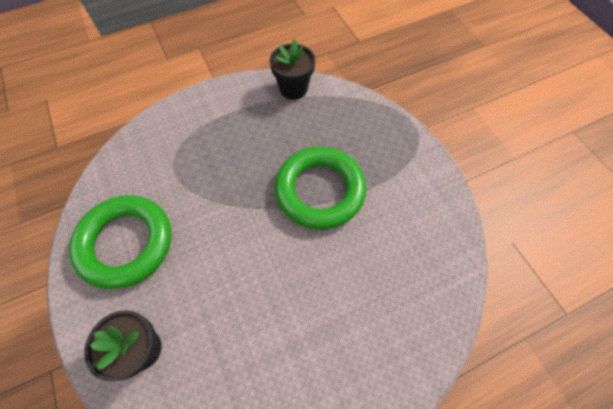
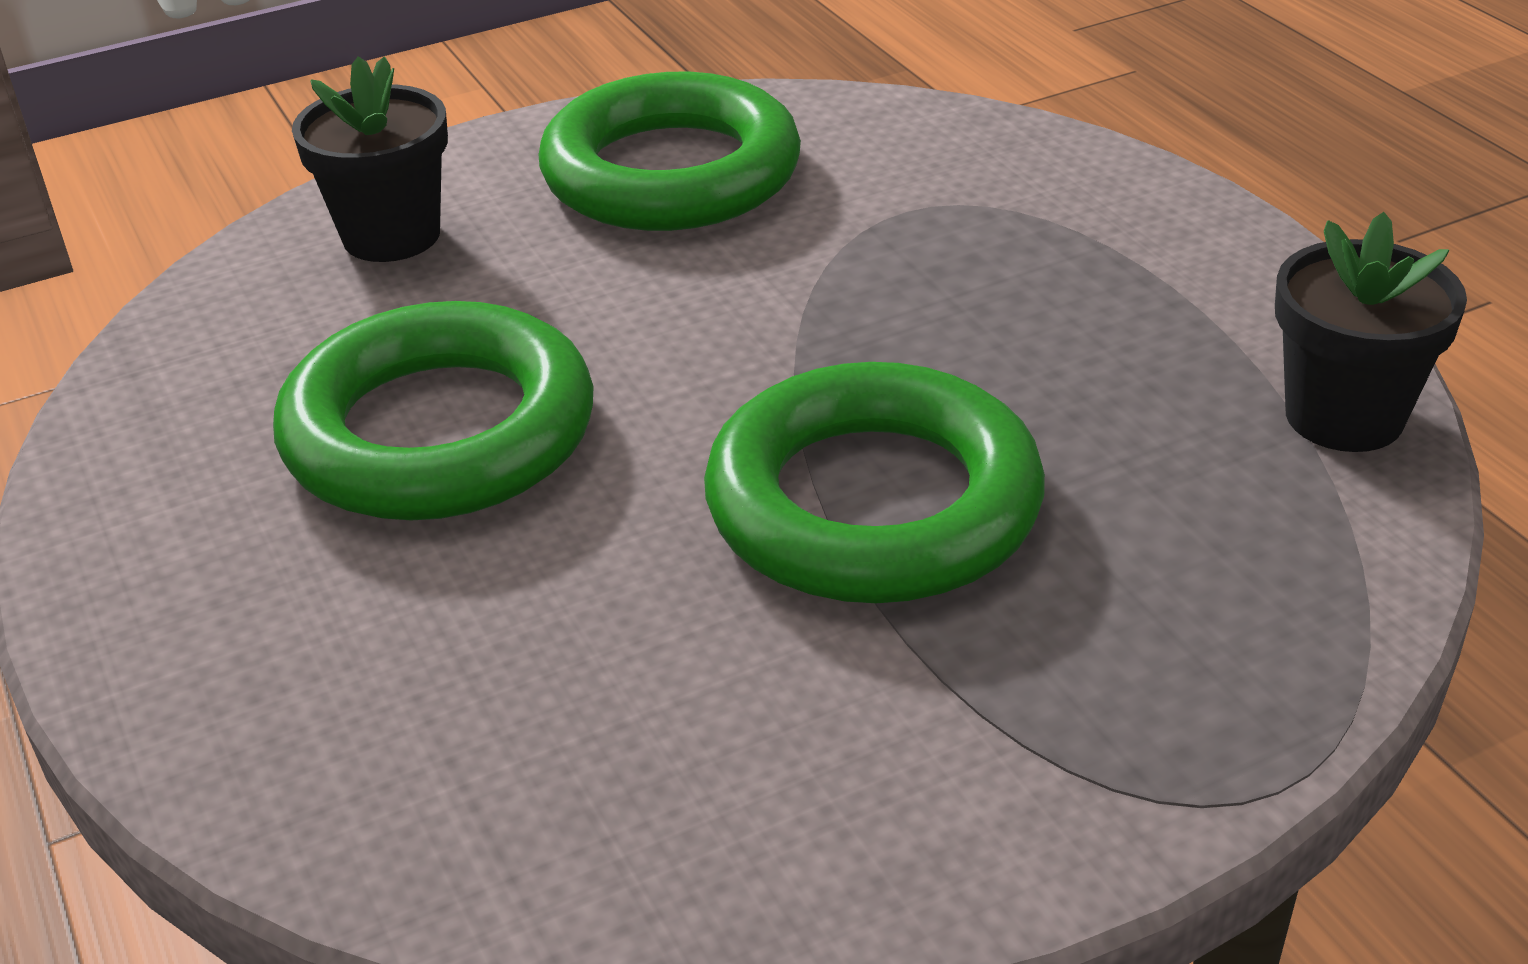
camera: 90 degrees right, 25 degrees down
(274, 315) = (439, 432): none -> green ring

